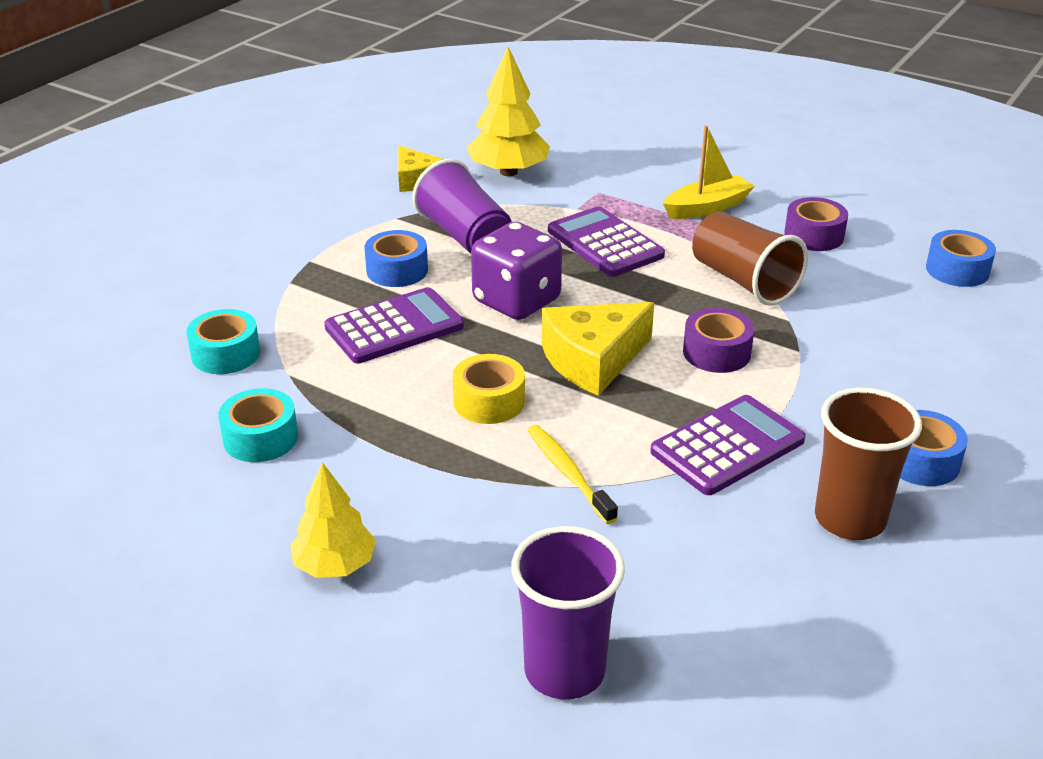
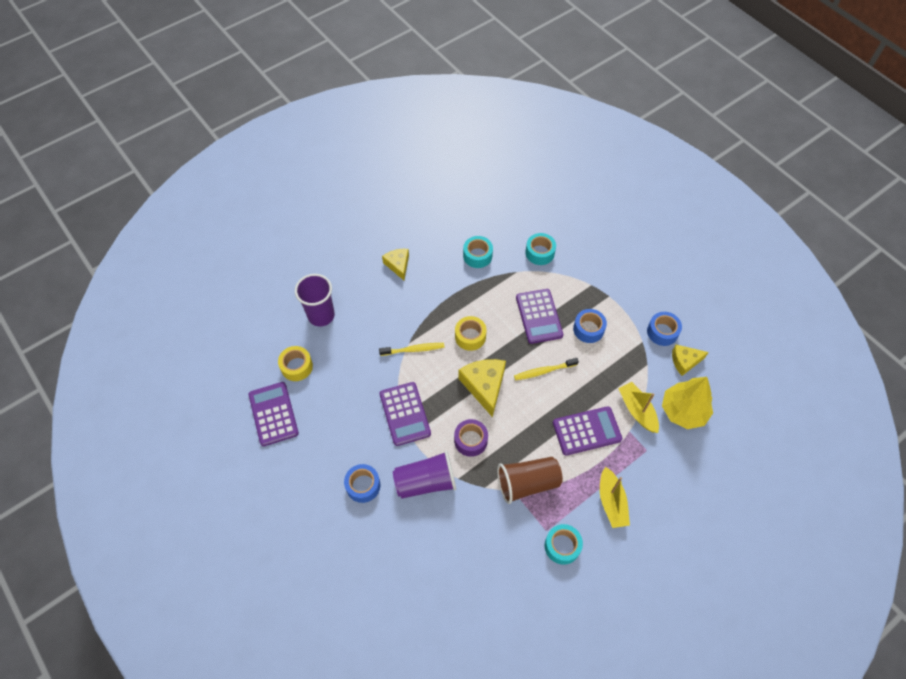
camera: 110 degrees right, 25 degrees up
(334, 565) = (398, 265): yellow tree -> yellow cheese
(464, 236) = (613, 367): purple cup -> purple cup (426, 482)
(516, 301) = (544, 371): purple dice -> yellow toothbrush
(534, 206) = (637, 410): none -> yellow boat
(743, 667) = (296, 366): none -> yellow tape
(814, 236) = (562, 546): purple tape -> turquoise tape
(849, 519) = (344, 437): brown cup -> none
(898, 664) = (273, 414): none -> purple calculator
(957, 270) = (500, 606): blue tape -> blue tape (662, 332)

